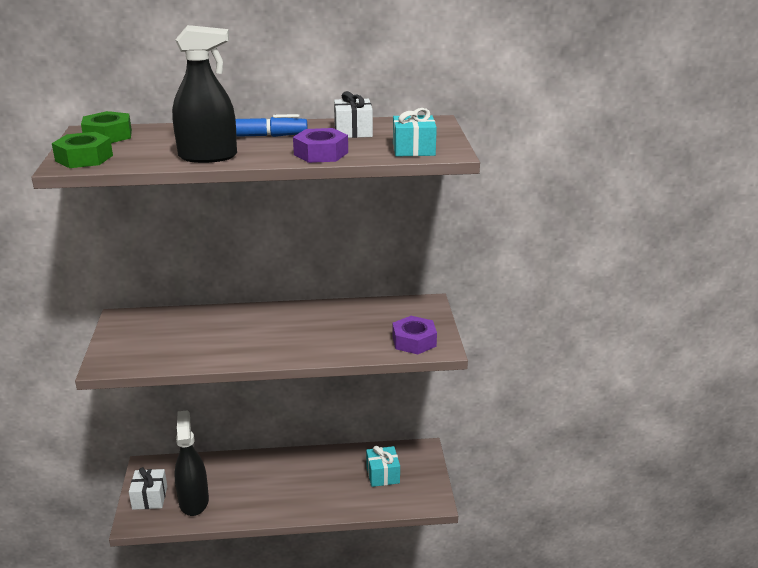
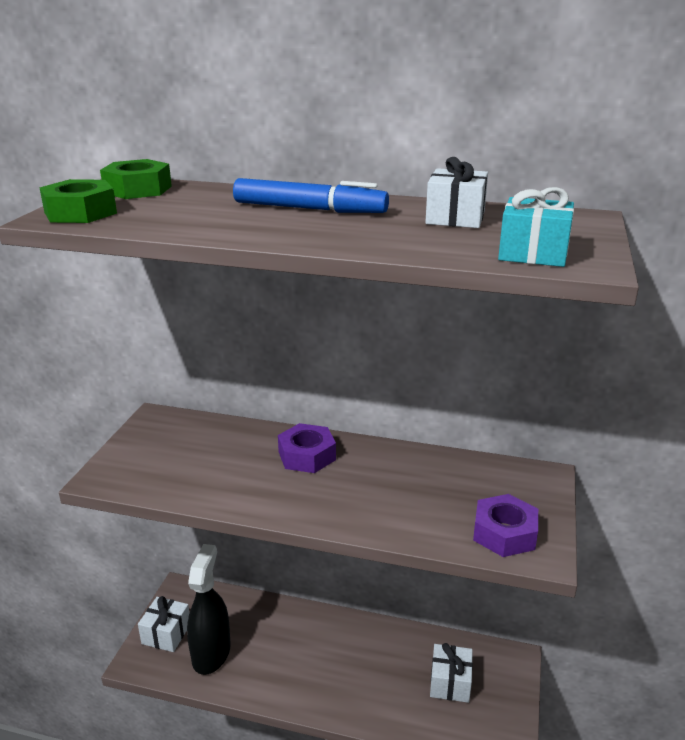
camera: 20 degrees right, 0 degrees up
(208, 156) = (230, 228): black spray bottle -> none
(321, 153) = (387, 242): purple nut -> purple nut (307, 455)
(383, 475) = (450, 683): turquoise gift -> white gift

